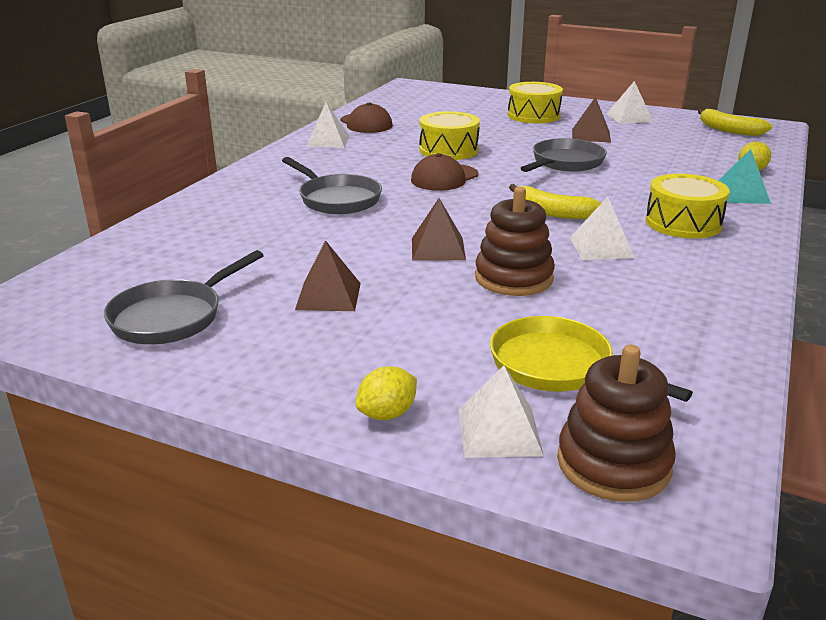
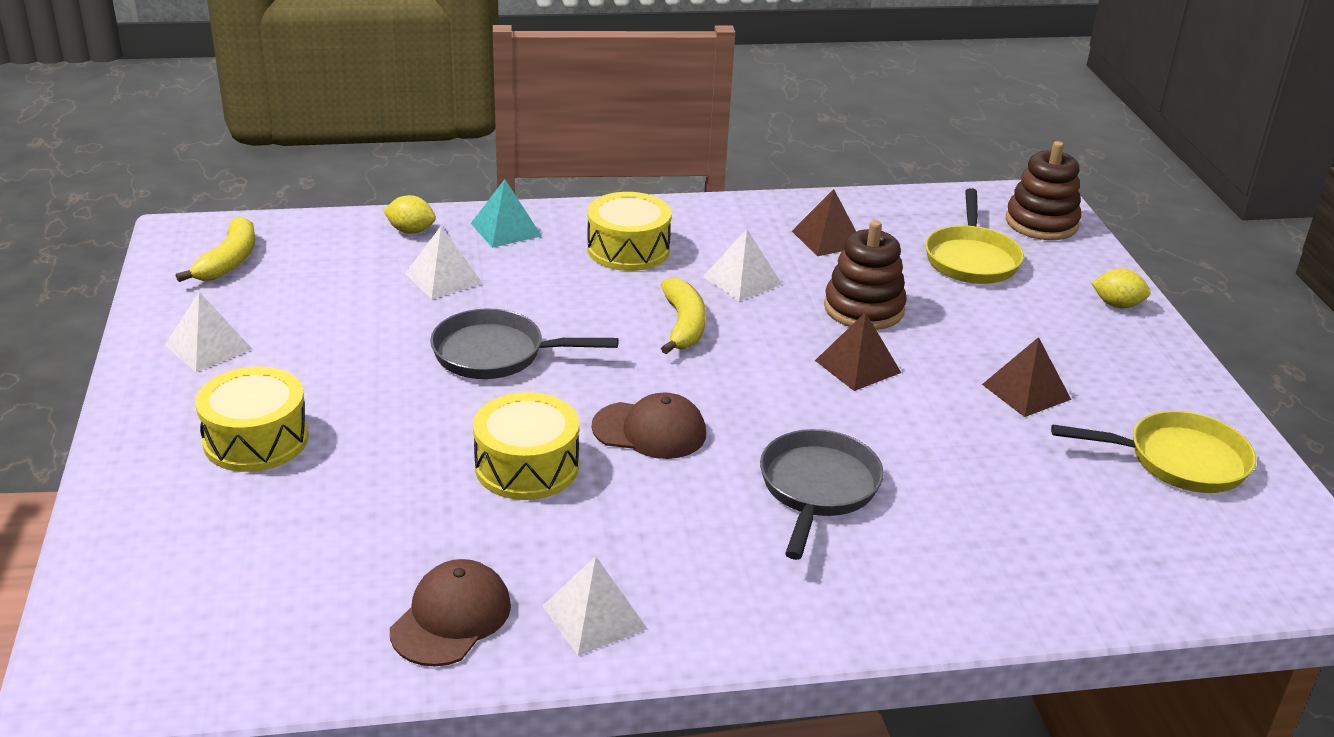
camera: 125 degrees left, 5 degrees up
(172, 317) = (1178, 461): grey pan -> yellow pan
(499, 432) = (1070, 262): white pyramid -> white pyramid (443, 278)
(591, 135) = (342, 360): brown pyramid -> brown pyramid (827, 239)

